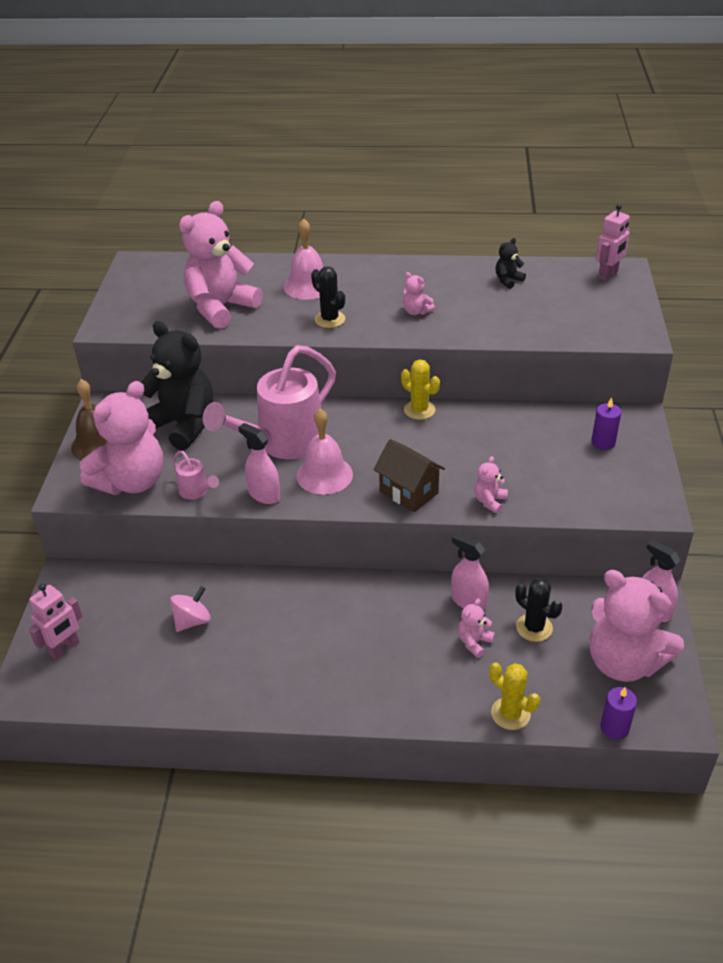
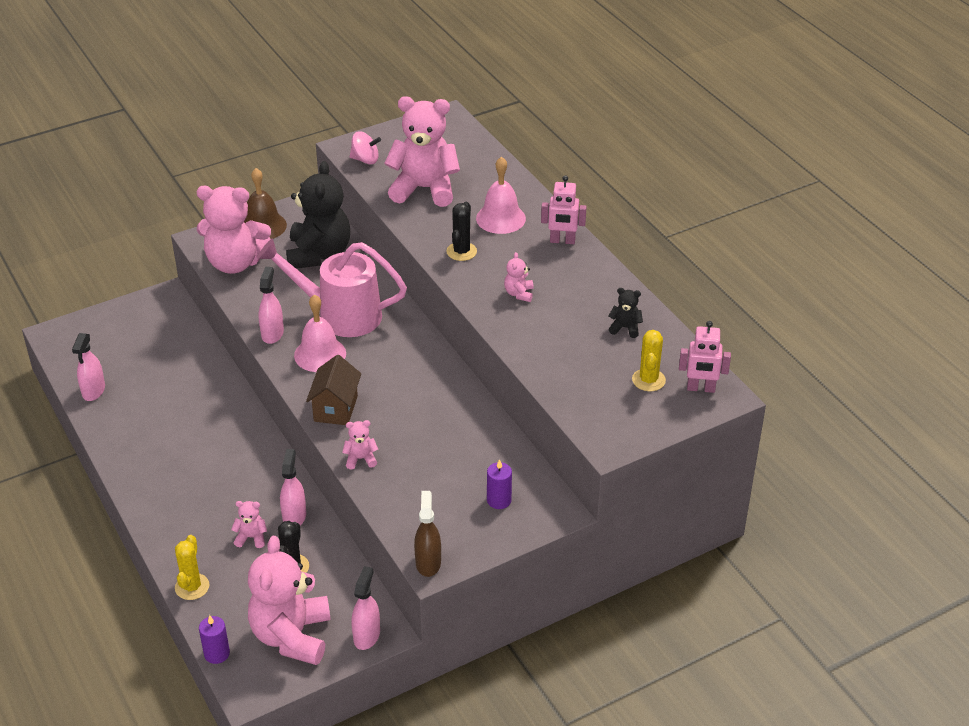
camera: 55 degrees right, 0 degrees up
(64, 648) = (102, 332): pink robot -> pink robot (562, 241)
(151, 689) = (93, 391): none -> pink spray bottle
(192, 621) = (168, 378): pink spinning top -> pink spinning top (365, 160)
(196, 491) = (249, 299): pink watering can -> none
(419, 410) = (448, 371): yellow cactus -> yellow cactus (648, 380)
(652, 510) = (428, 563): none -> brown spray bottle

